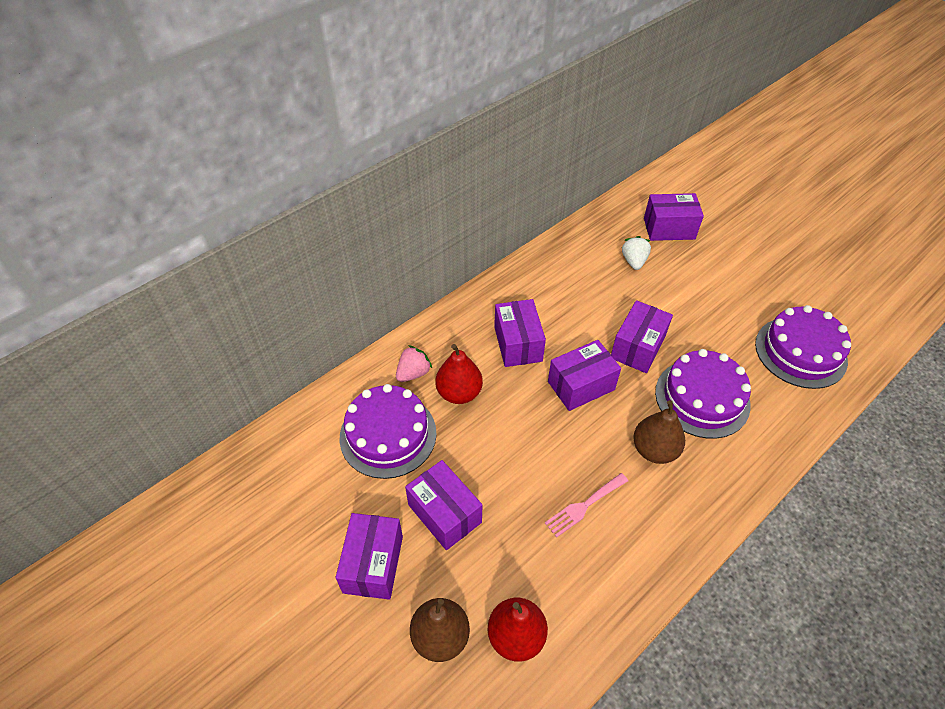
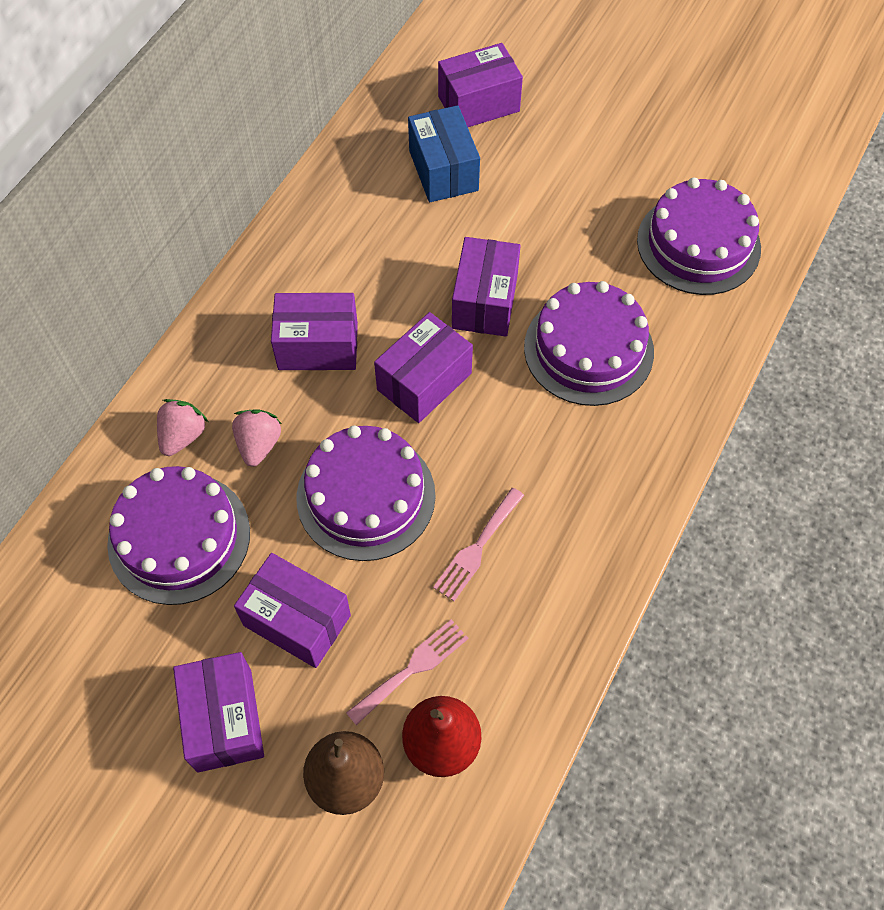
camera: 20 degrees left, 10 degrees up
(459, 393) = (259, 445): red pear -> pink strawberry
(512, 574) = (412, 668): none -> pink fork
(518, 344) = (318, 346): purple box -> purple box turned 60 degrees counterclockwise
(518, 447) = (366, 496): none -> purple cake
(634, 261) = (443, 170): white strawberry -> blue box
(654, 450) = (546, 442): brown pear -> none

